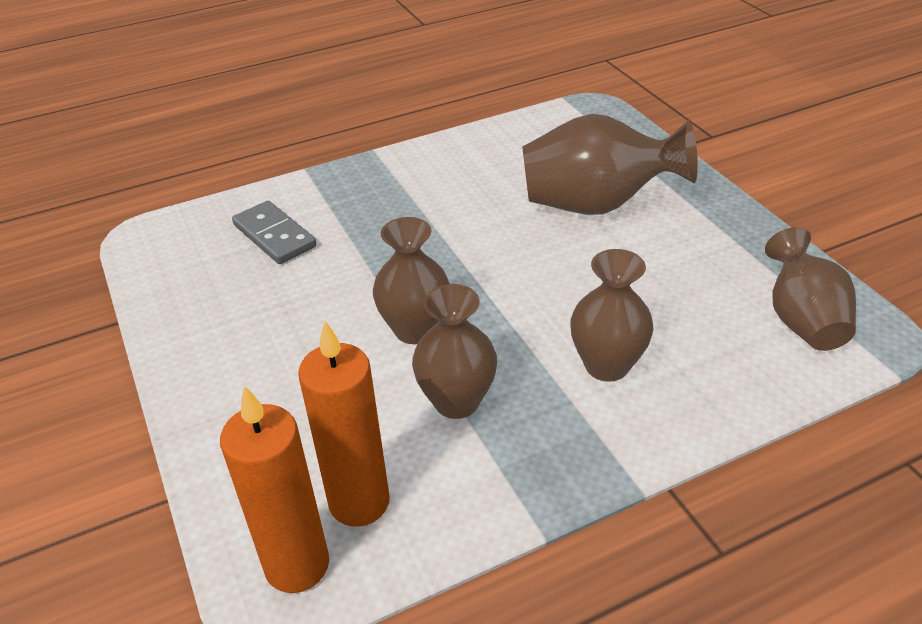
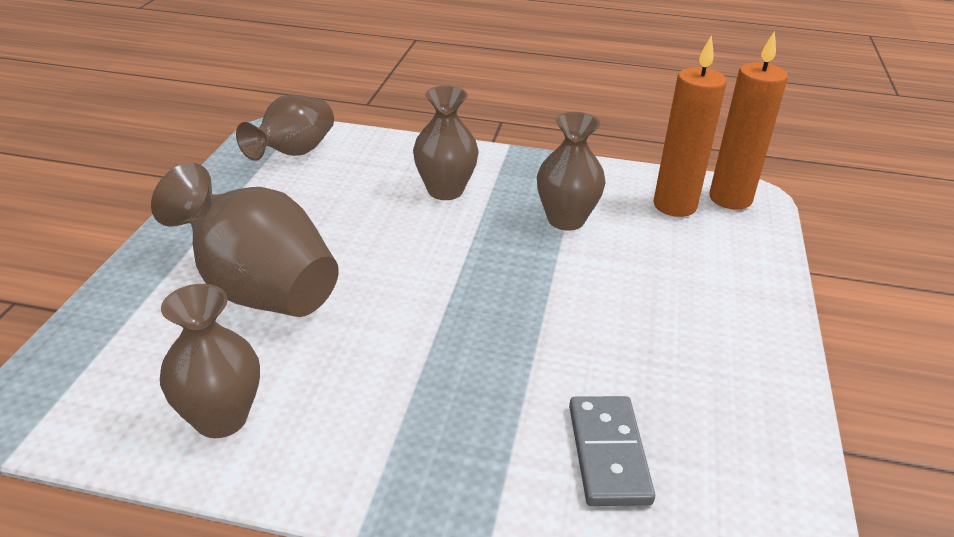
camera: 145 degrees left, 5 degrees down
(415, 329) = (548, 275): brown vase -> brown vase (221, 418)

